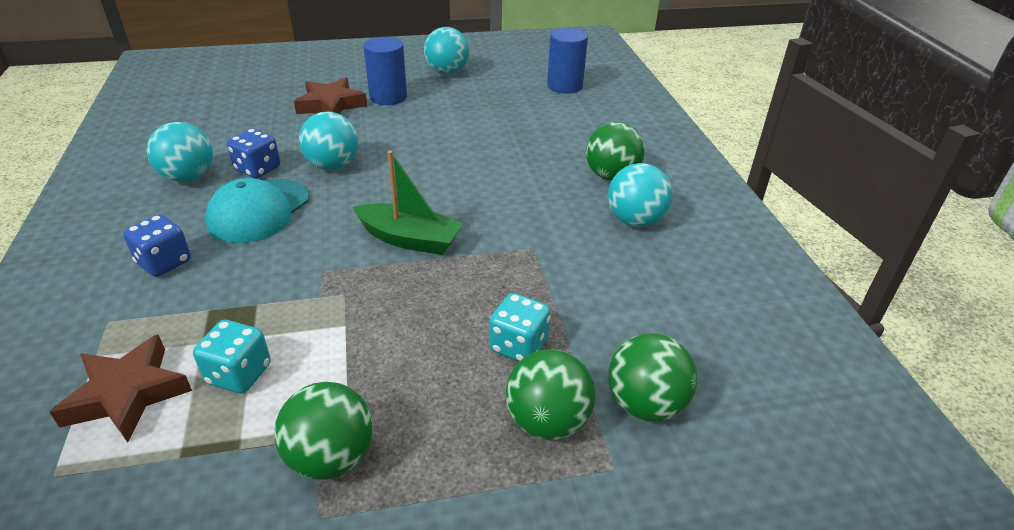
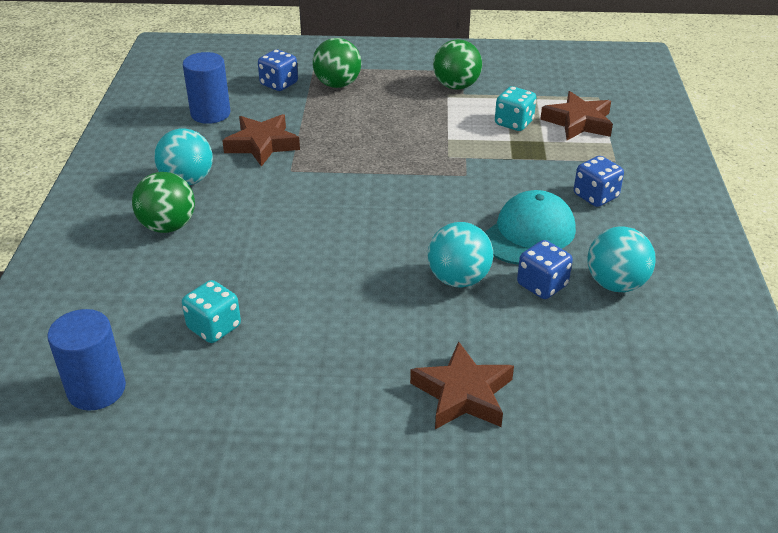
camera: 165 degrees left, 0 degrees up
(388, 97) = (376, 401): blue cylinder -> blue cylinder (210, 114)
(409, 239) = (391, 189): green boat -> none
(447, 72) = (262, 459): turquoise ball -> none
(518, 346) = (336, 115): turquoise dice -> turquoise dice (214, 327)
(589, 278) = (262, 144): none -> brown star
(645, 404) = (279, 84): green ball -> blue dice

